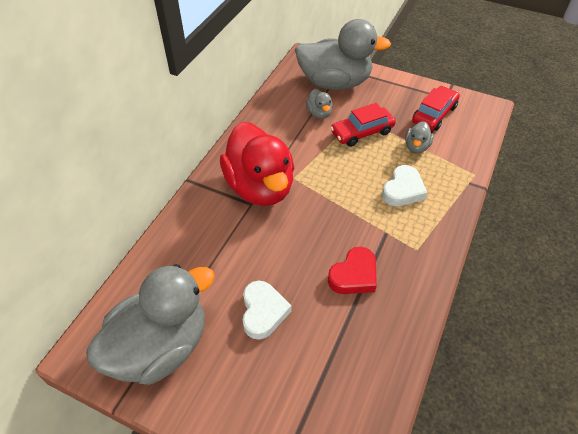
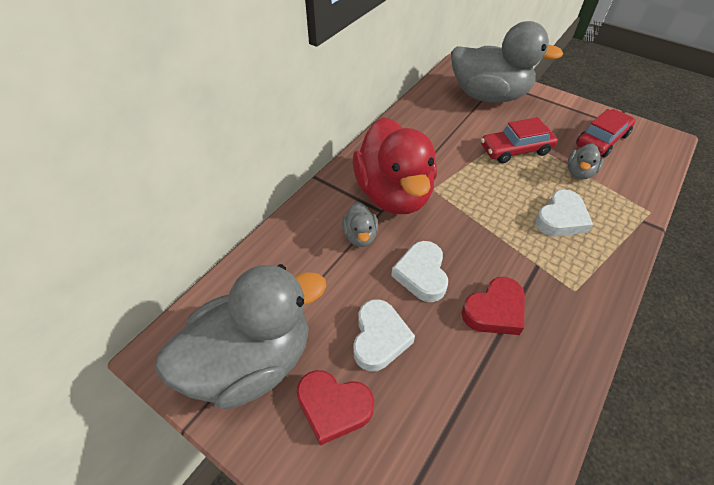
camera: 10 degrees right, 0 degrees up
(233, 371) = (333, 407): none -> red heart
(292, 254) = (421, 274): none -> white heart
(319, 113) = (468, 125): grey duck -> grey duck (360, 236)

